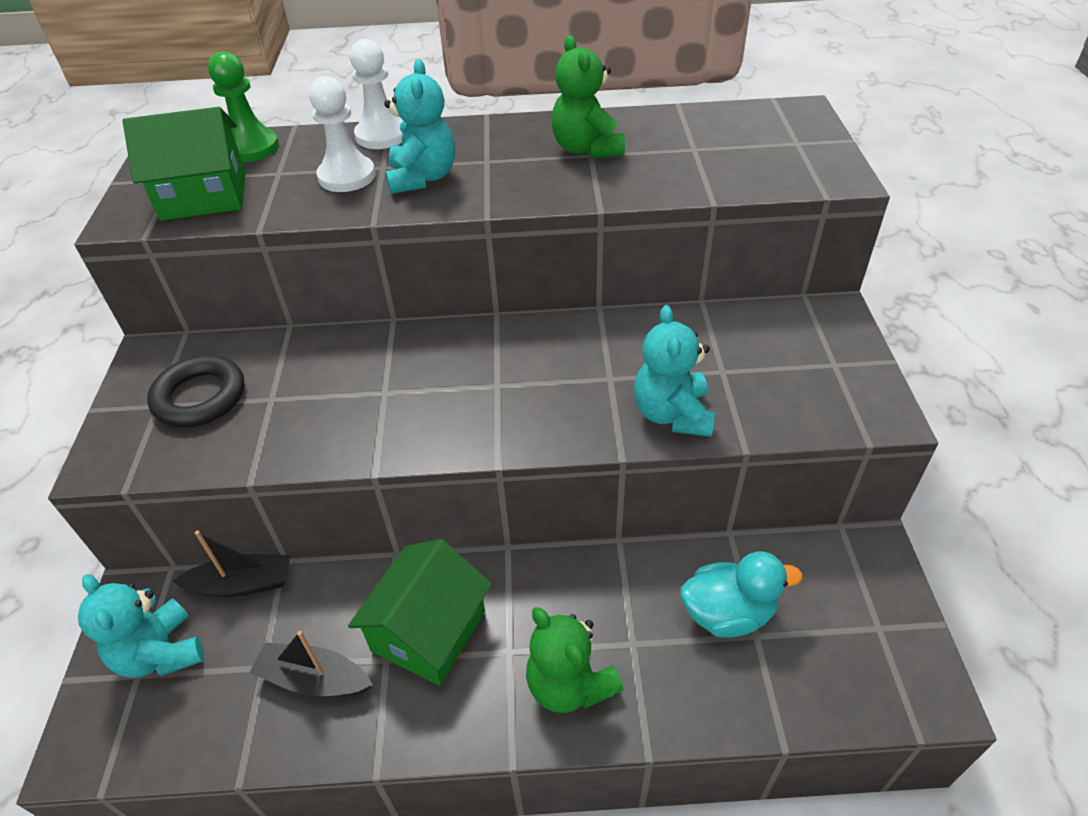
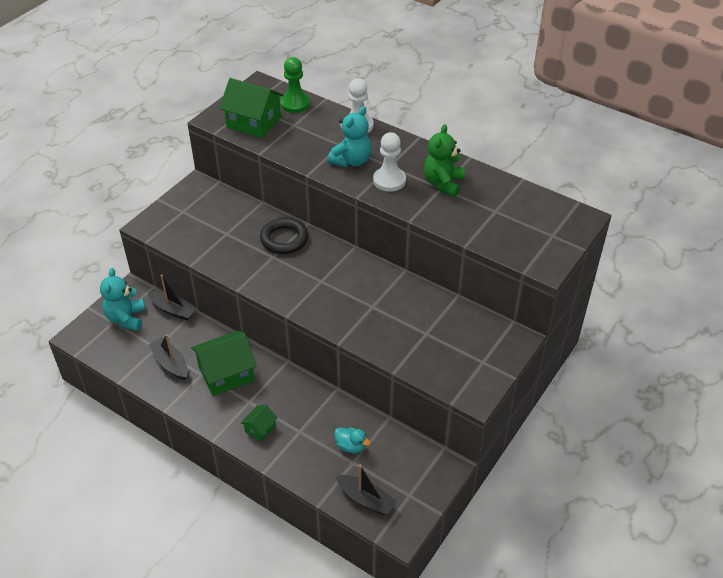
camera: 35 degrees right, 0 degrees up
(200, 397) = (201, 217): black ring -> black ring (284, 239)
(347, 176) = (320, 142): white pawn -> white pawn (389, 180)
(569, 685) = (260, 428): green teddy bear -> green house
(672, 414) = (381, 338): turquoise teddy bear -> none
(728, 613) = (351, 446): turquoise duck -> turquoise duck, size x0.63
(835, 681) = (366, 499): none -> black boat

